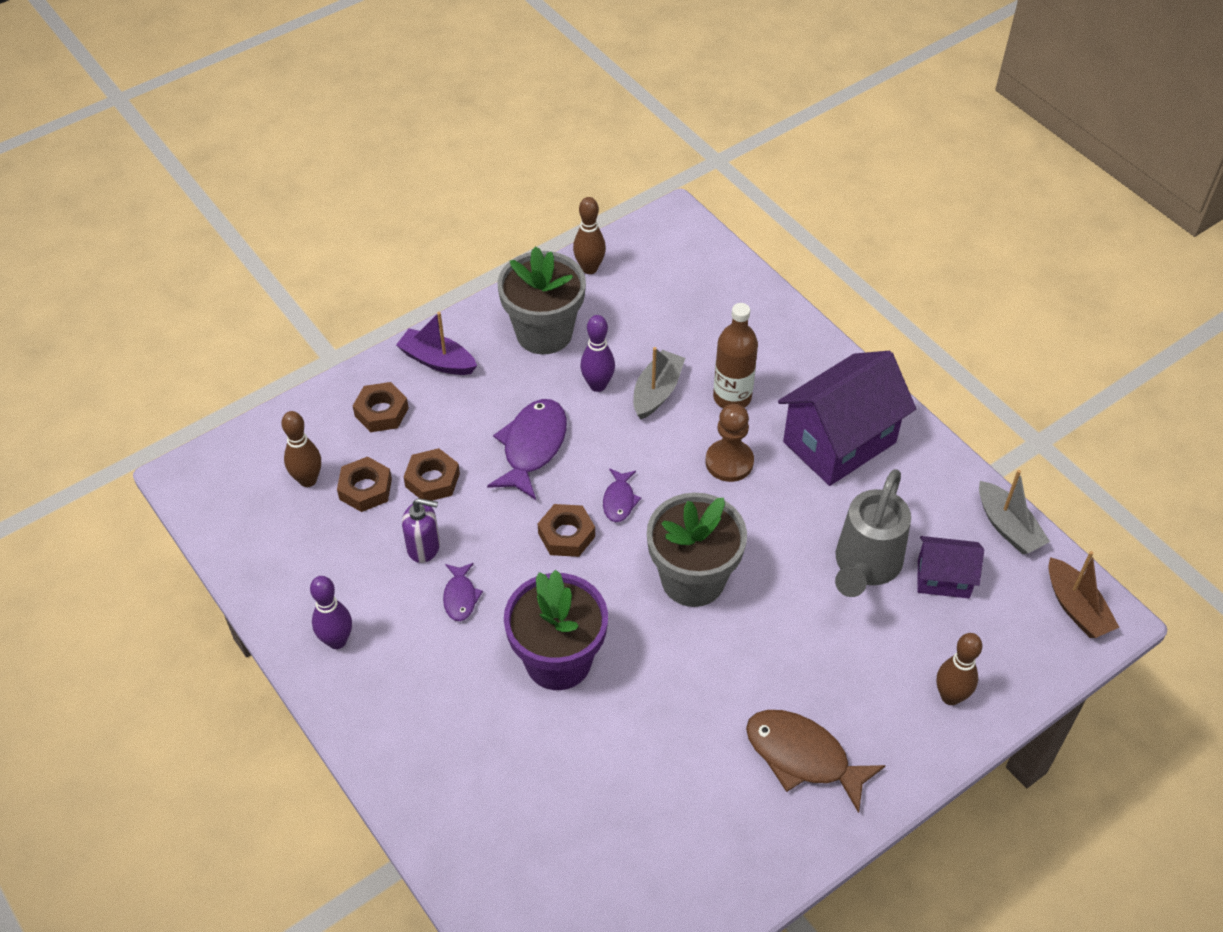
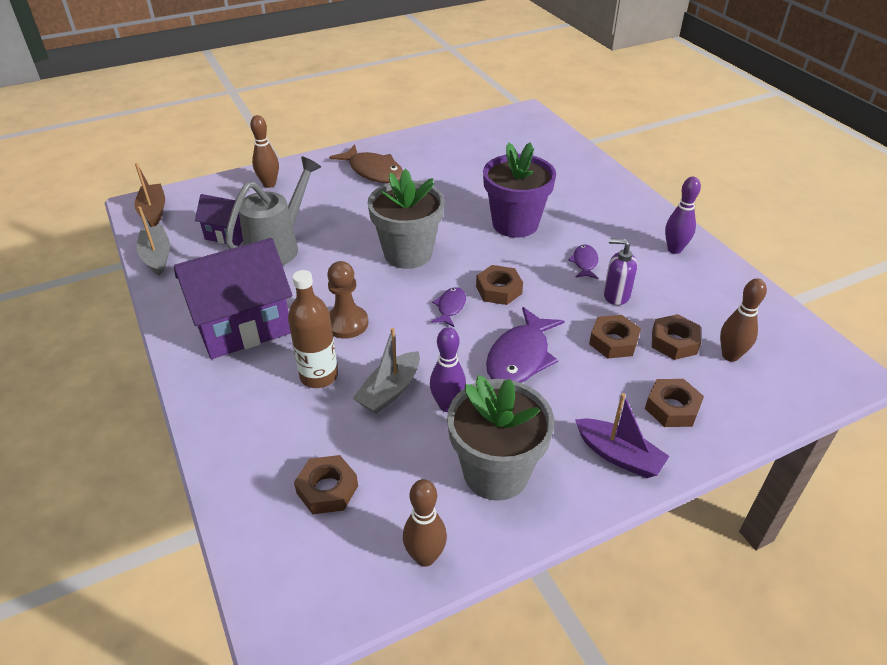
camera: 170 degrees left, 10 degrees down
(681, 302) = (327, 489): none -> brown nut

